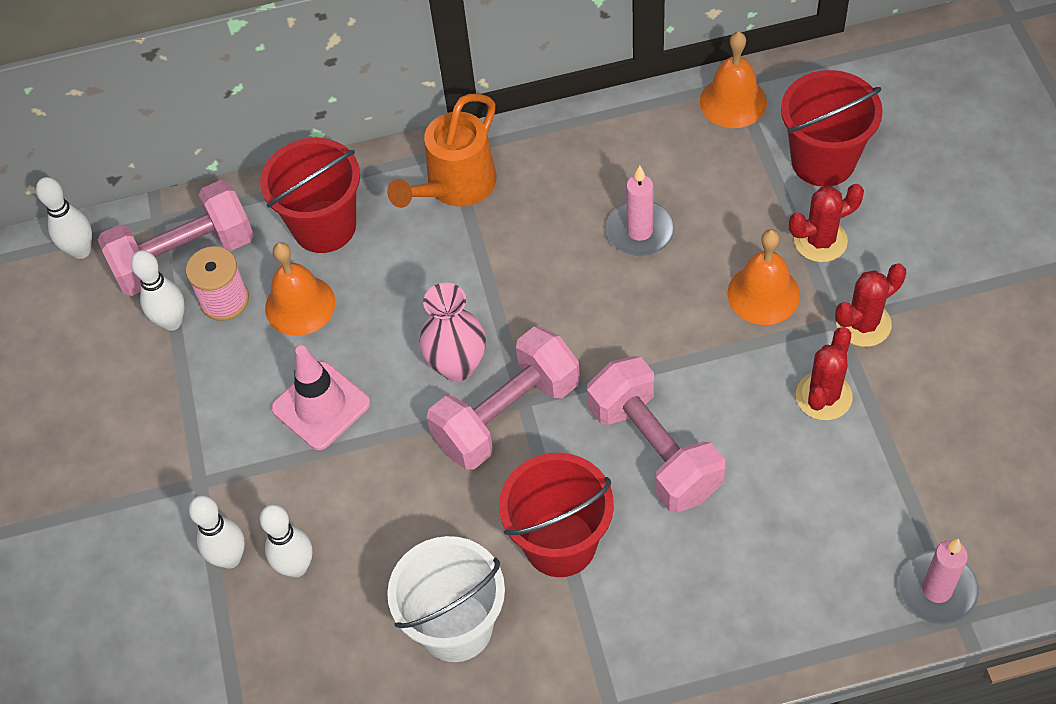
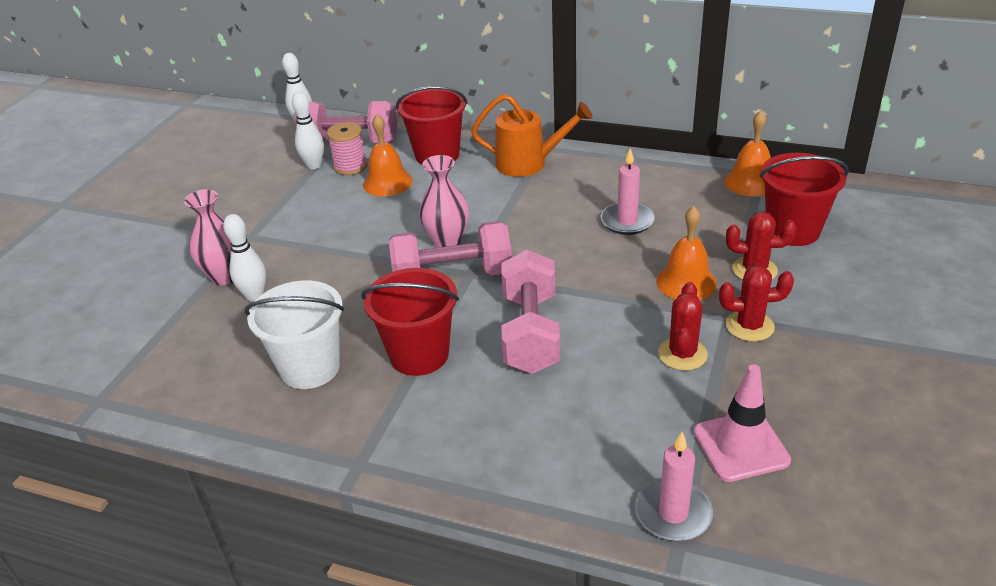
camera: 30 degrees right, 20 degrees down
(230, 558) = (225, 276): white bowling pin -> pink vase
(321, 406) = (350, 229): pink traffic cone -> pink traffic cone (741, 446)
(454, 187) = (529, 163): orange watering can -> orange watering can turned 150 degrees counterclockwise
(823, 396) = (682, 354): red cactus -> red cactus turned 45 degrees counterclockwise

